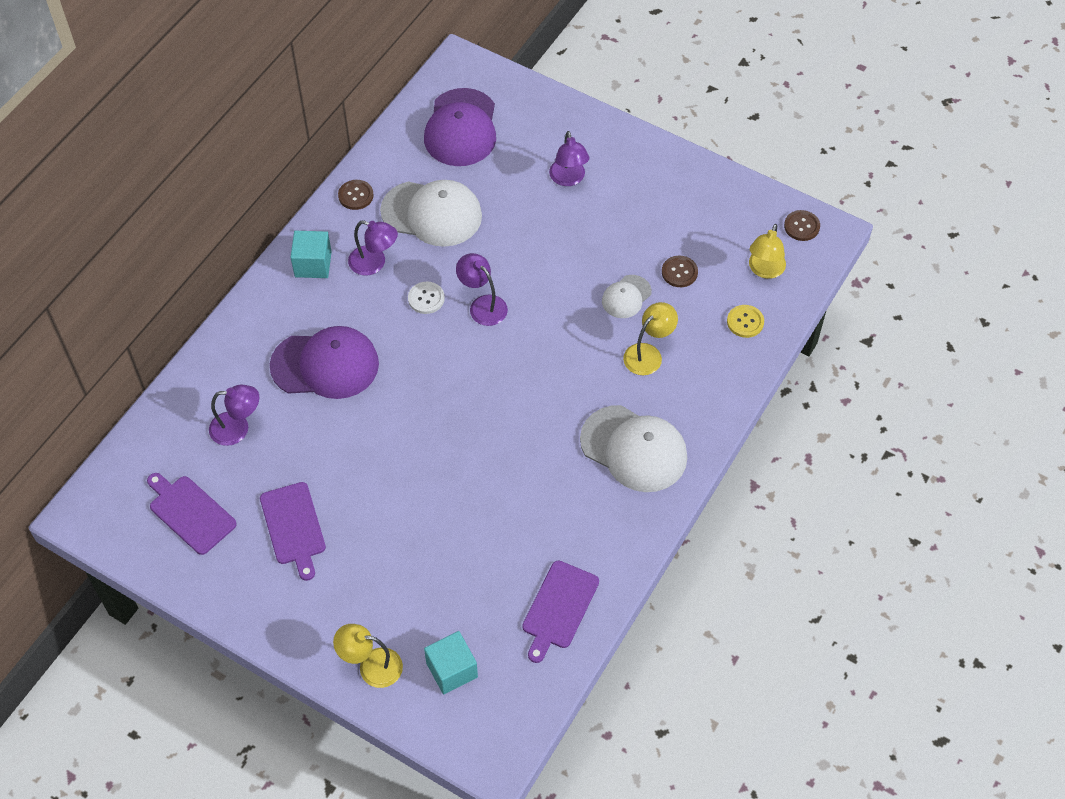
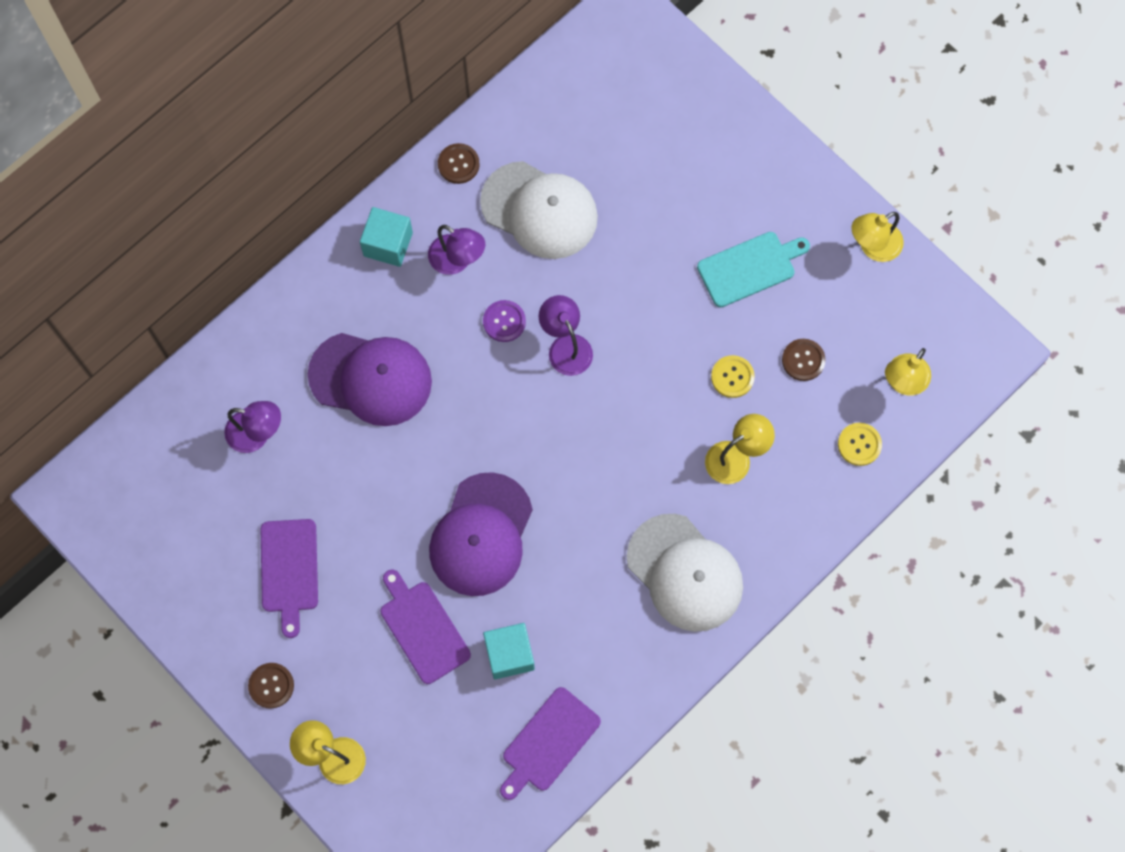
camera: 15 degrees right, 15 degrees up
(190, 513) = (183, 524): purple cutting board -> purple cutting board (423, 628)
(426, 298) = (504, 321): white button -> purple button
(452, 670) = (415, 783): turquoise cube -> turquoise cube (509, 654)
(461, 128) = (603, 101): purple cap -> purple cap (481, 535)
(568, 179) = (710, 202): purple lamp -> none
(615, 217) = (749, 268): none -> turquoise cutting board
(626, 297) = (732, 377): white cap -> yellow button
(708, 182) = (873, 247): none -> yellow lamp
(801, 226) = (965, 335): brown button -> brown button (271, 685)

